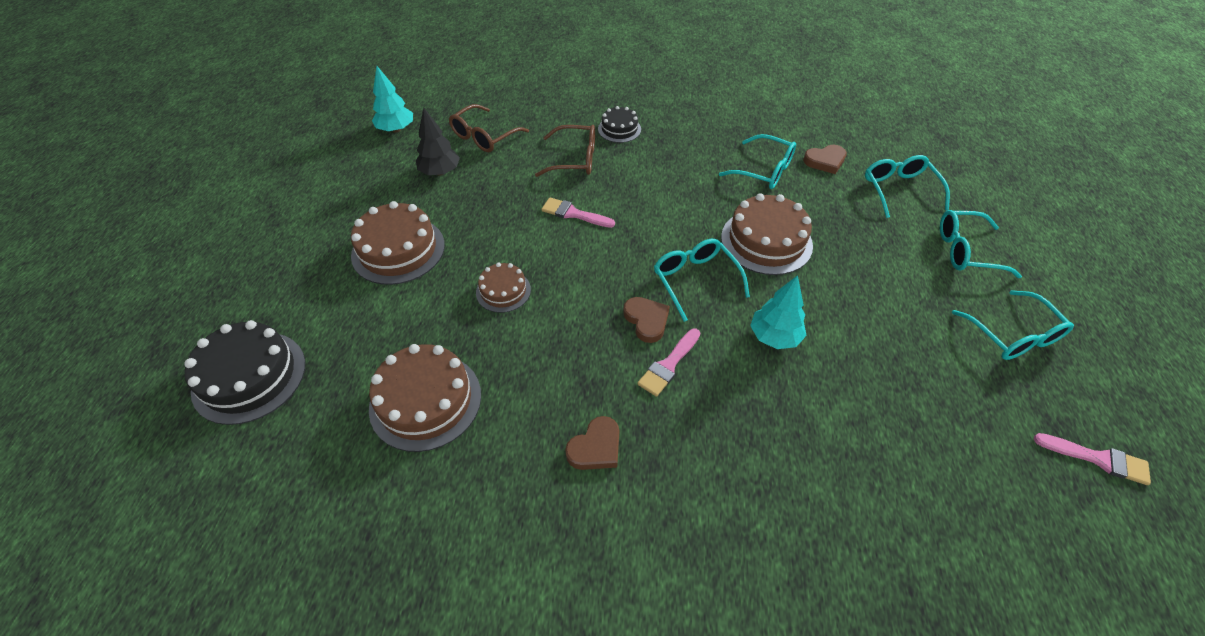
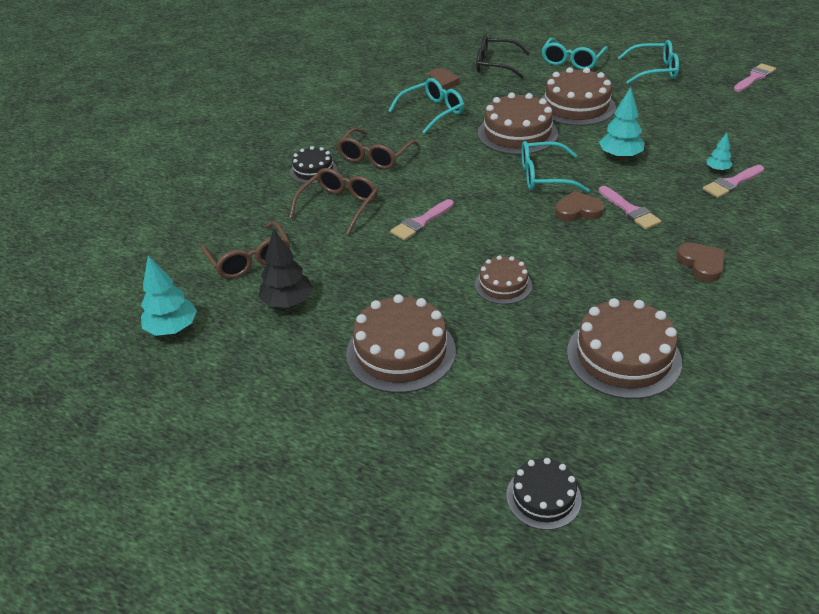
camera: 65 degrees left, 10 degrees down
(249, 376) = (543, 497): black cake -> black cake, size x0.57
(661, 157) = (374, 157): none -> brown glasses
(780, 460) = (732, 183): none -> pink brush
(804, 440) = (717, 169): none -> turquoise tree
(859, 276) = (576, 106): none -> brown cake
(899, 190) = (495, 65): turquoise glasses -> black glasses

